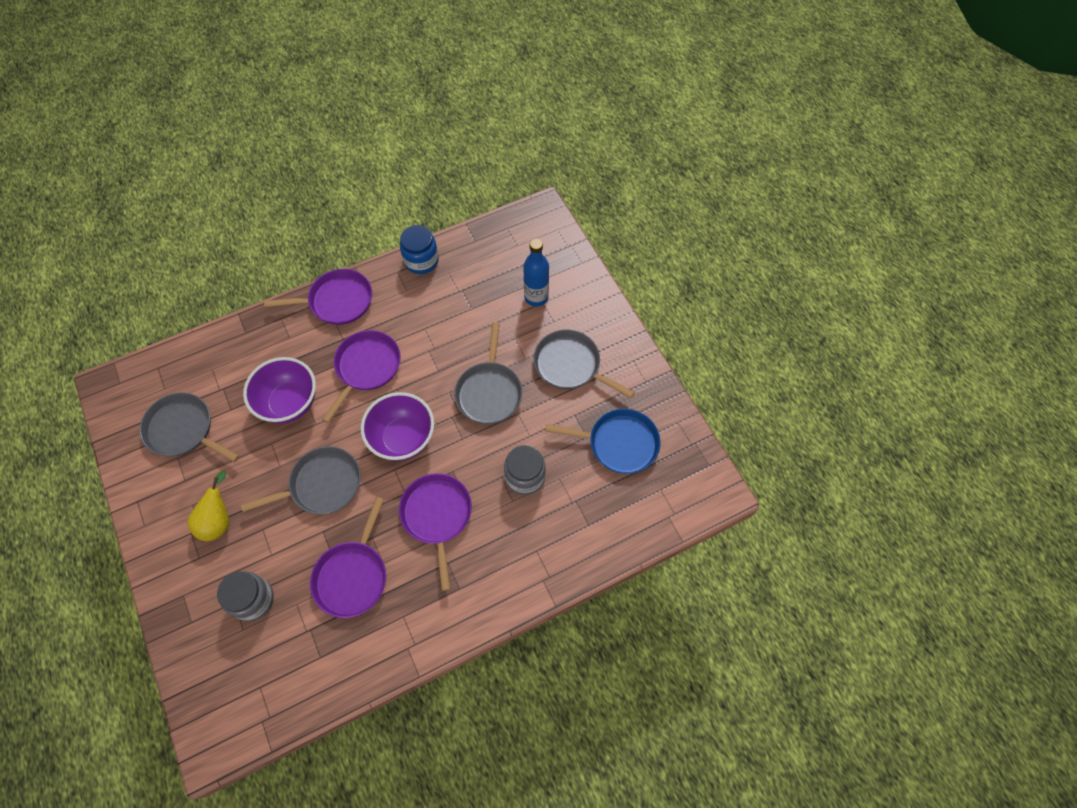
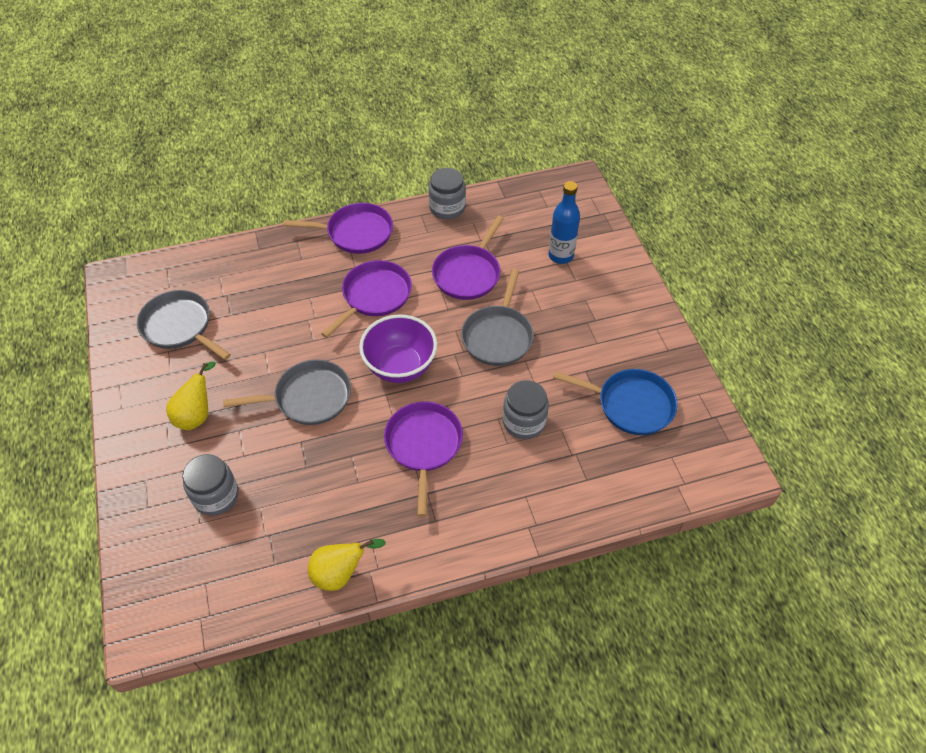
camera: 10 degrees right, 10 degrees down
(289, 403) = (290, 317): purple bowl -> none
(353, 576) = (324, 489): purple pan -> purple pan (468, 273)
(381, 655) = (340, 573): none -> yellow pear
(421, 261) = (447, 208): blue jar -> grey jar
(570, 365) = (588, 323): grey pan -> none

